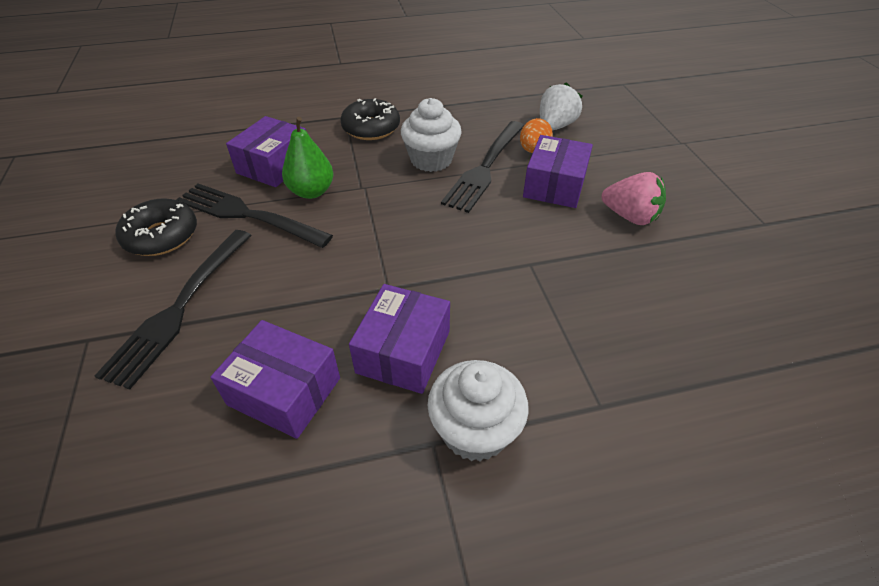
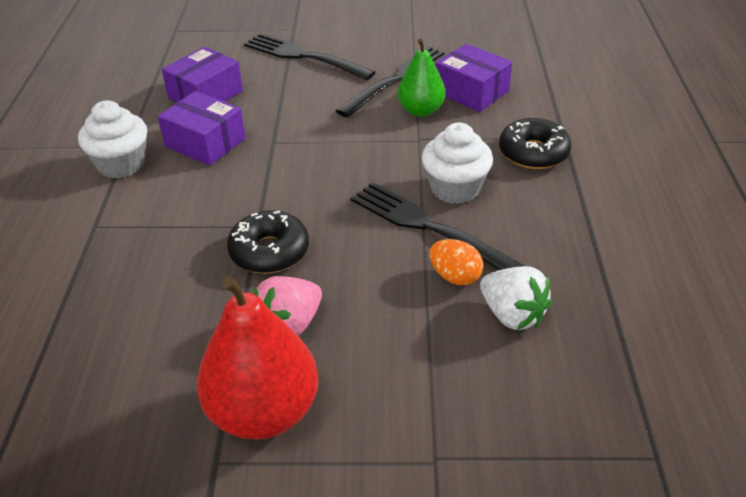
camera: 105 degrees right, 5 degrees down
(161, 236) = (386, 45): black donut -> black donut (269, 251)
(554, 185) = (373, 276): purple box -> none
(711, 211) = (263, 411): none -> red pear

